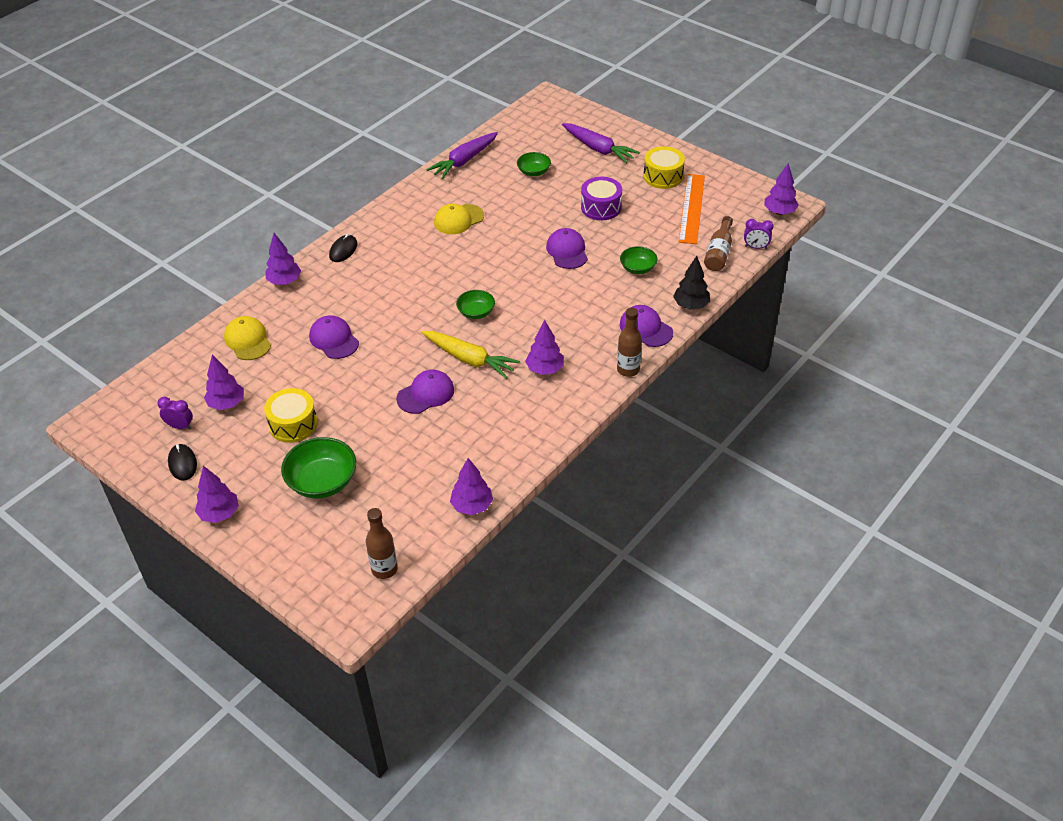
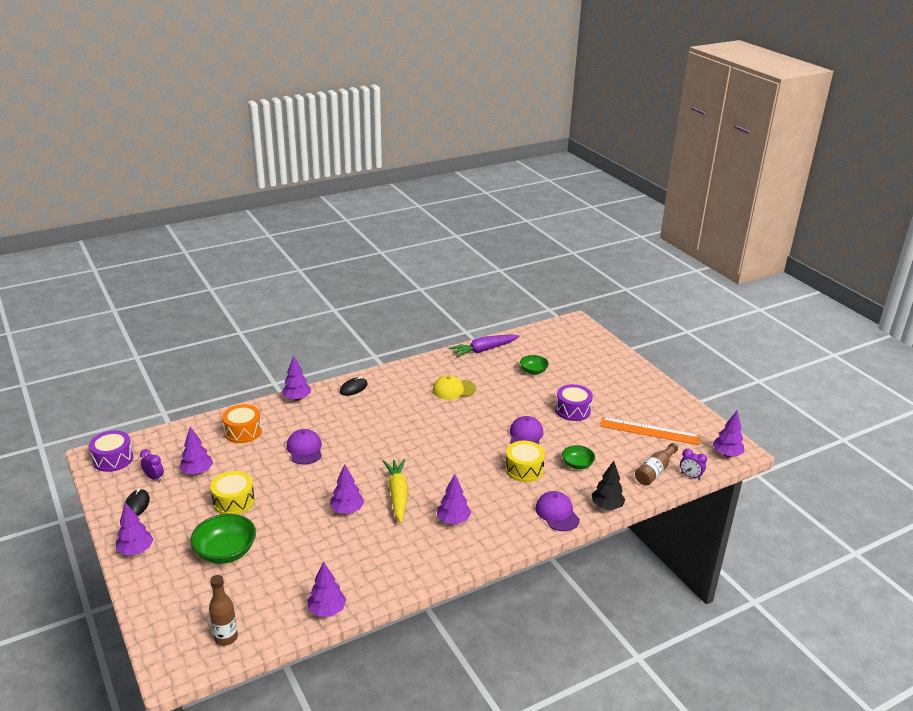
camera: 20 degrees right, 15 degrees down
(113, 420) = (113, 459): none -> purple drum
(248, 340) = (243, 432): yellow cap -> orange drum
(426, 394) = (347, 510): purple cap -> purple tree
(470, 359) = (398, 494): yellow carrot -> yellow carrot turned 150 degrees counterclockwise
(476, 312) = (425, 460): green bowl -> none
(598, 149) = (595, 367): purple carrot -> none
(628, 370) = (523, 542): brown bottle -> none
(663, 176) = (638, 401): yellow drum -> yellow drum (524, 469)
(691, 208) = (649, 431): orange ruler -> orange ruler turned 75 degrees clockwise

